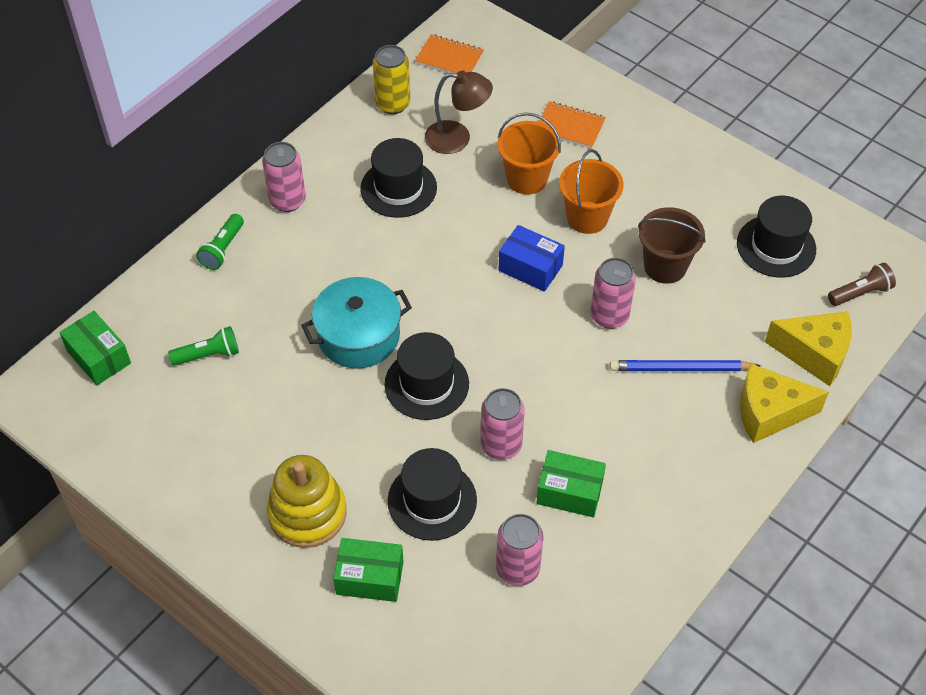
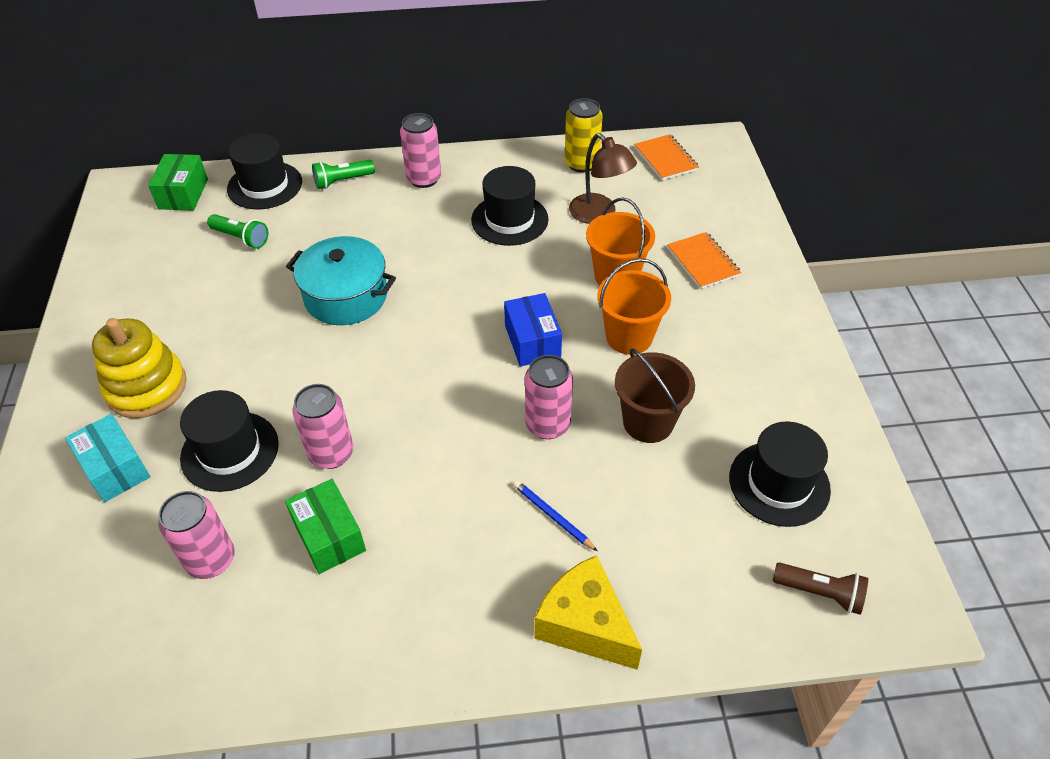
camera: 45 degrees right, 5 degrees down
(370, 578) = (115, 468): green box -> turquoise box
(426, 384) = (343, 365): black hat -> black hat (265, 185)
(681, 368) = (553, 516): blue pencil -> blue pencil, size x0.61
(814, 354) = (698, 609): yellow cheese -> none

